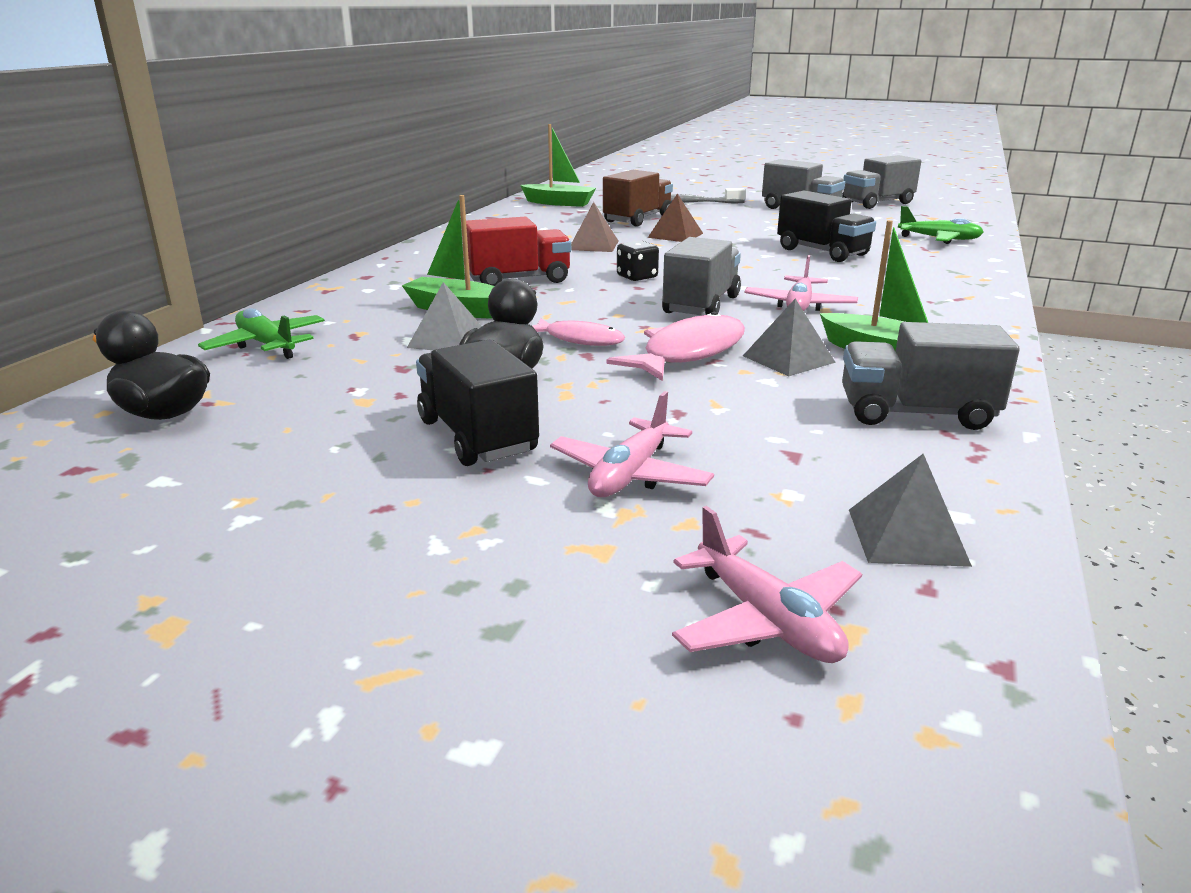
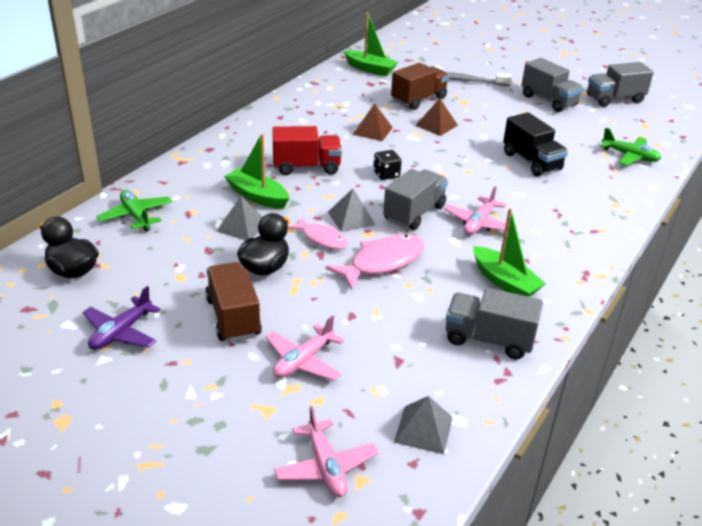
camera: 10 degrees right, 10 degrees up
(271, 479) = (121, 332): none -> purple plane
(477, 436) = (233, 317): black truck -> brown truck
(788, 359) = (441, 277): grey pyramid -> grey pyramid (351, 218)

